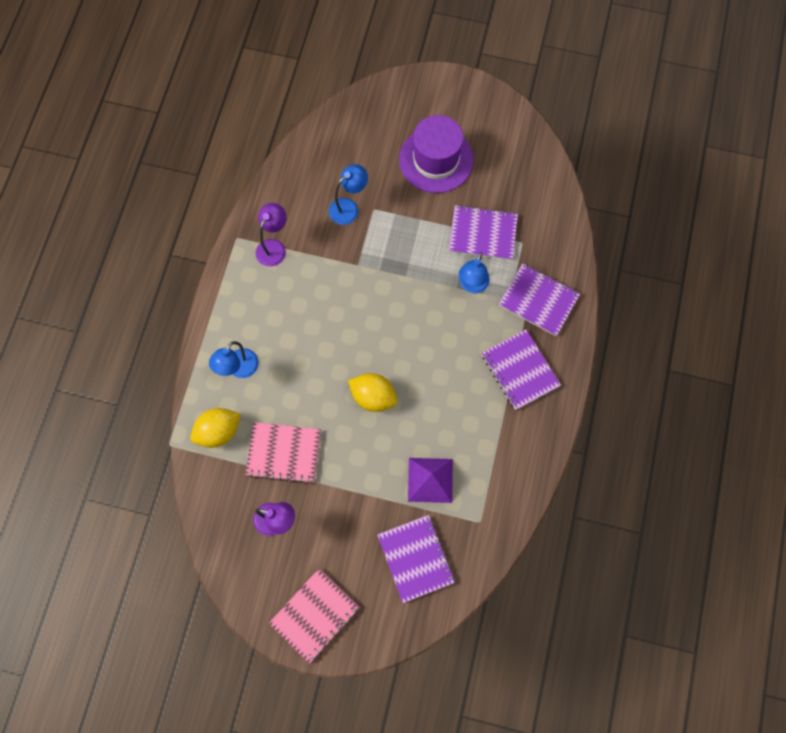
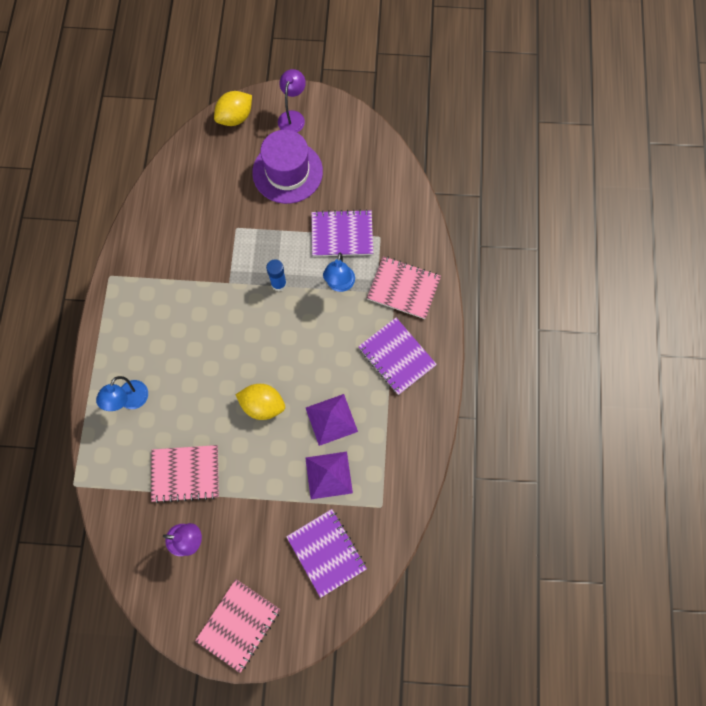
camera: 10 degrees left, 0 degrees up
(218, 431) = (119, 464): yellow lemon -> yellow lemon (235, 117)
(274, 247) = (146, 279): purple lamp -> purple lamp (293, 117)
(349, 207) = (212, 230): blue lamp -> none
(409, 274) = (279, 284): none -> blue glue stick
(442, 423) = (331, 419): none -> purple pyramid
(538, 300) = (403, 288): purple notebook -> pink notebook

